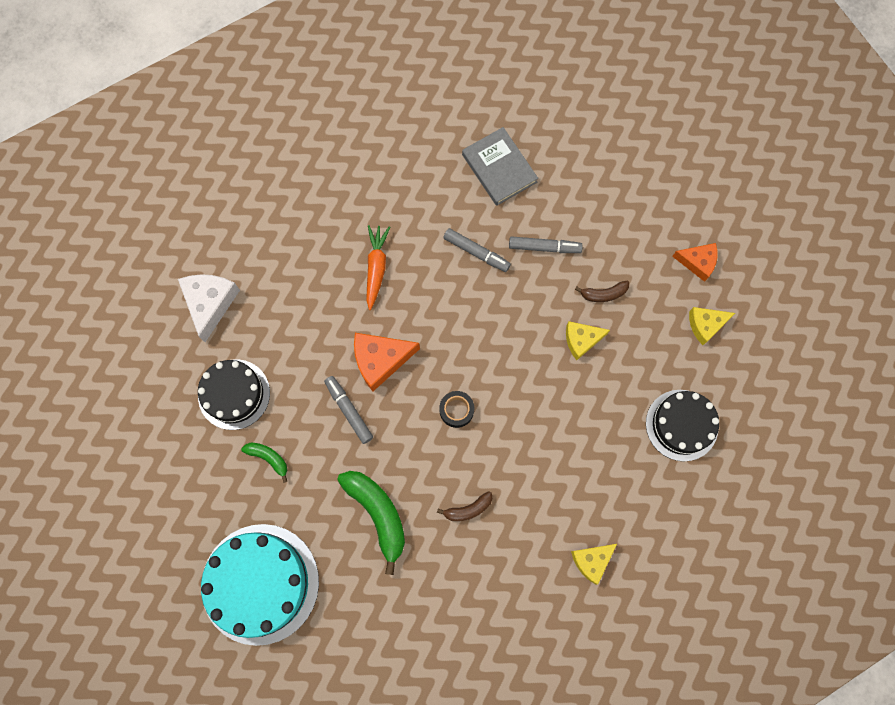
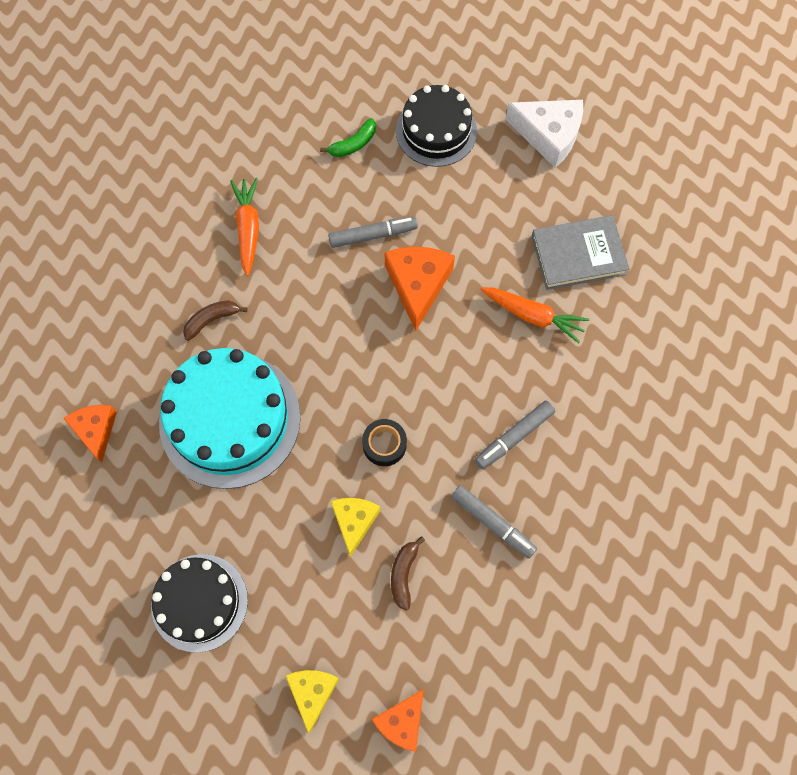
camera: 110 degrees right, 5 degrees down
(260, 583) = (229, 102): turquoise cake -> turquoise cake (230, 419)
(378, 514) = (248, 229): green banana -> orange carrot
(456, 410) = (327, 346): black tape -> black tape (384, 445)
(468, 509) = (212, 320): brown banana -> brown banana turned 60 degrees clockwise
(499, 168) = (621, 507): grey book -> grey book (578, 255)
(544, 247) = (493, 523): grey marker -> grey marker turned 75 degrees counterclockwise
(591, 560) = (96, 430): yellow cheese -> orange cheese

